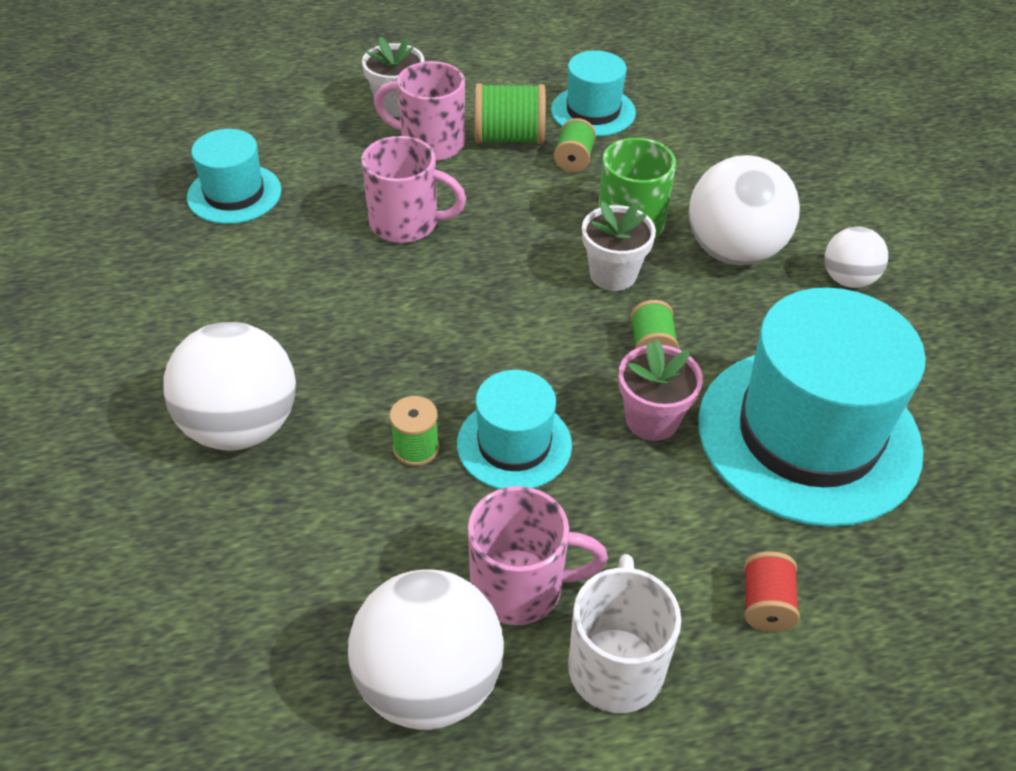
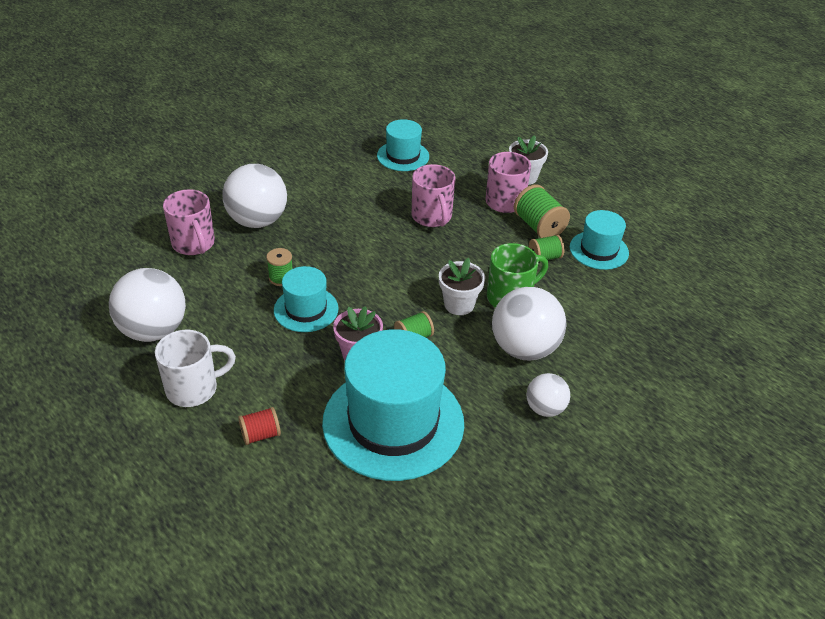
camera: 60 degrees right, 5 degrees down
(520, 586) = (220, 341): pink mug -> pink mug (194, 244)

